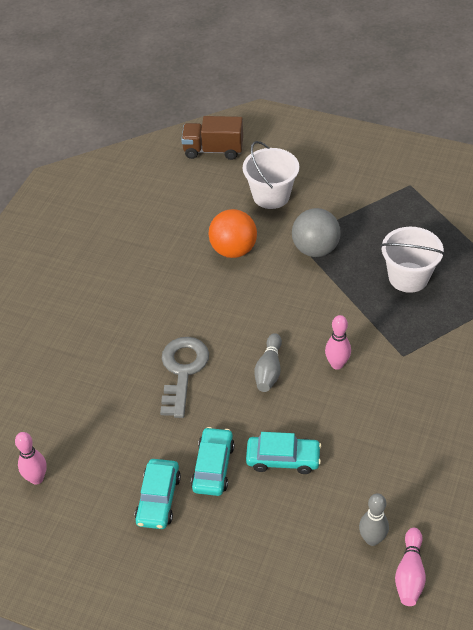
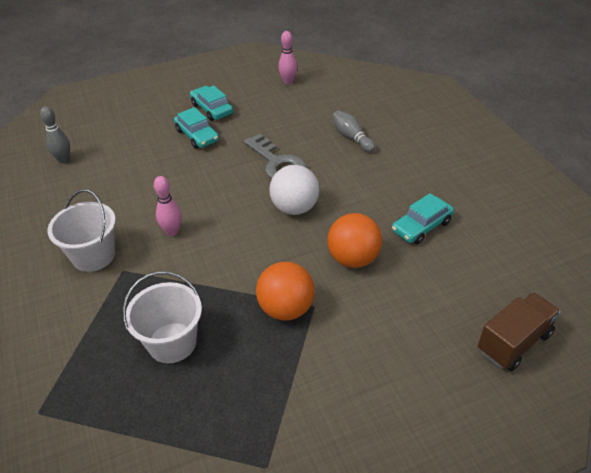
camera: 135 degrees right, 5 degrees down
(223, 316) = (295, 208): none -> white ball
(269, 370) = (219, 198): grey bowling pin -> grey bowling pin (352, 137)
(271, 196) = (391, 333): white bucket -> white bucket (93, 256)
(283, 459) = (157, 162): turquoise car -> turquoise car (421, 226)
(315, 249) = (286, 309): grey ball -> orange ball
(409, 574) = (28, 159): pink bowling pin -> none

